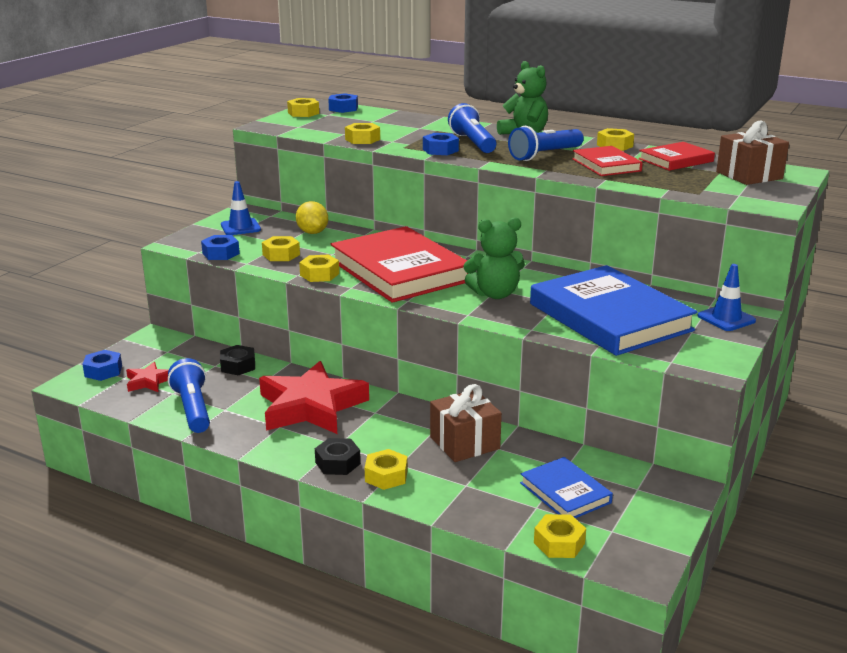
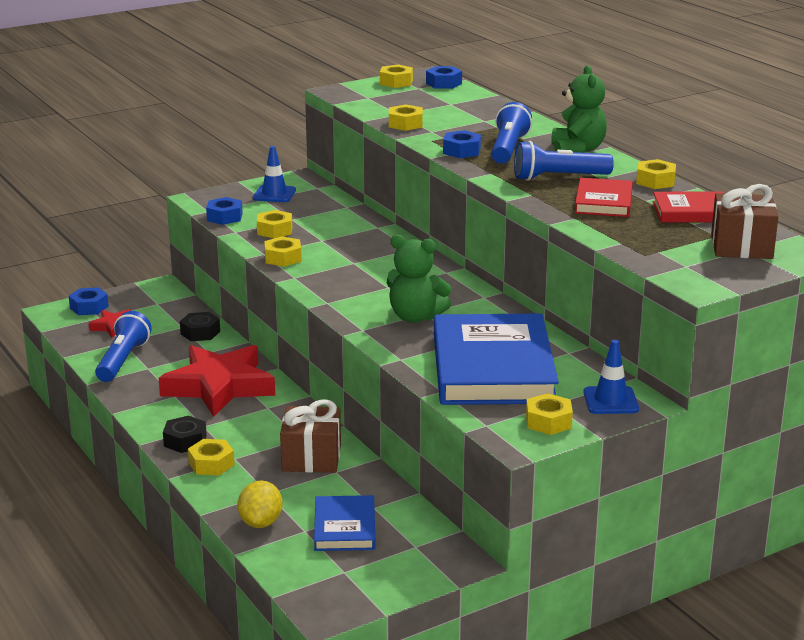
camera: 30 degrees right, 0 degrees up
(312, 232) = (332, 214): yellow lemon -> yellow lemon (260, 523)
(400, 271) = (360, 272): red book -> none
(559, 543) = (285, 565): yellow nut -> yellow nut (548, 422)

